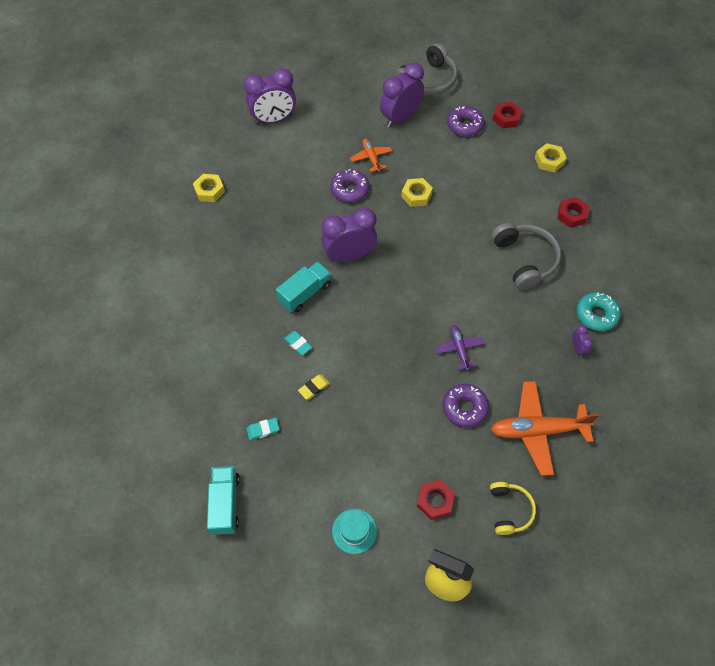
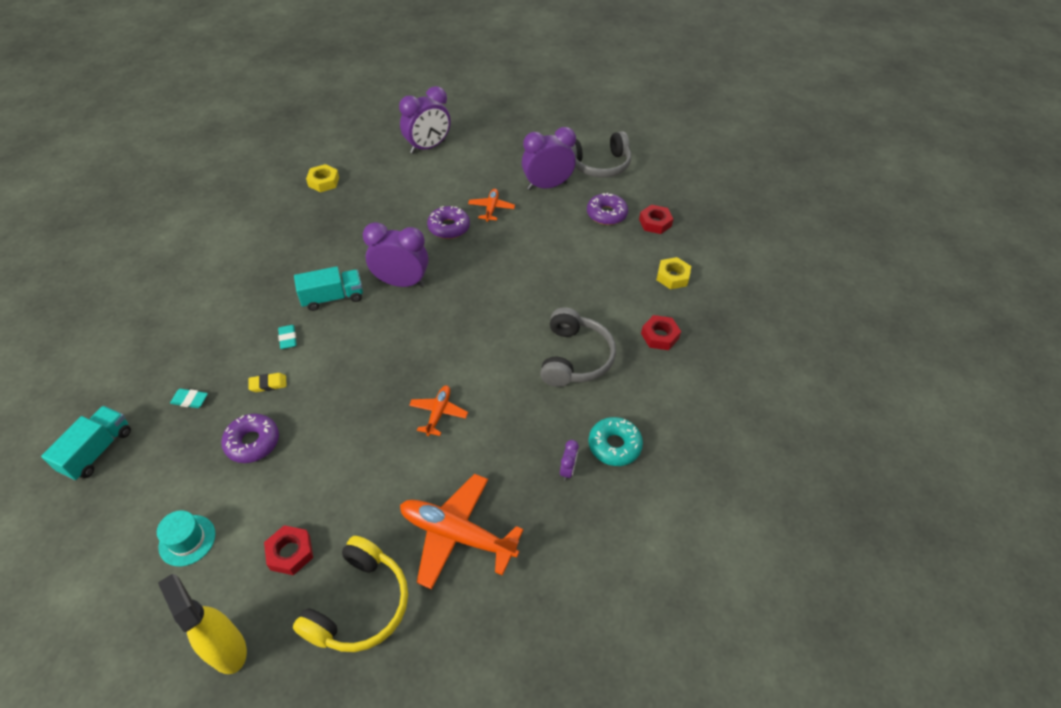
camera: 25 degrees right, 10 degrees down
(273, 119) = (428, 147): purple clock -> purple clock turned 45 degrees counterclockwise
(416, 195) = (509, 256): yellow nut -> none
(459, 349) = (438, 413): purple plane -> orange plane
(464, 408) = (397, 473): purple donut -> purple donut (252, 442)
(509, 510) = (359, 605): yellow headphones -> yellow headphones, size x1.62

